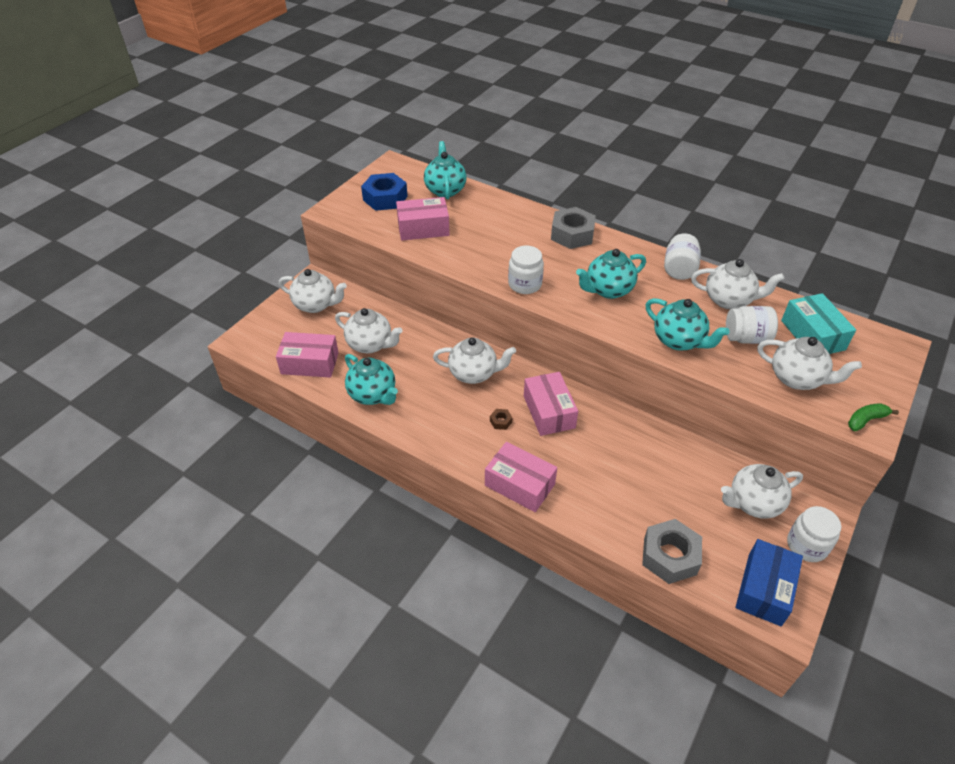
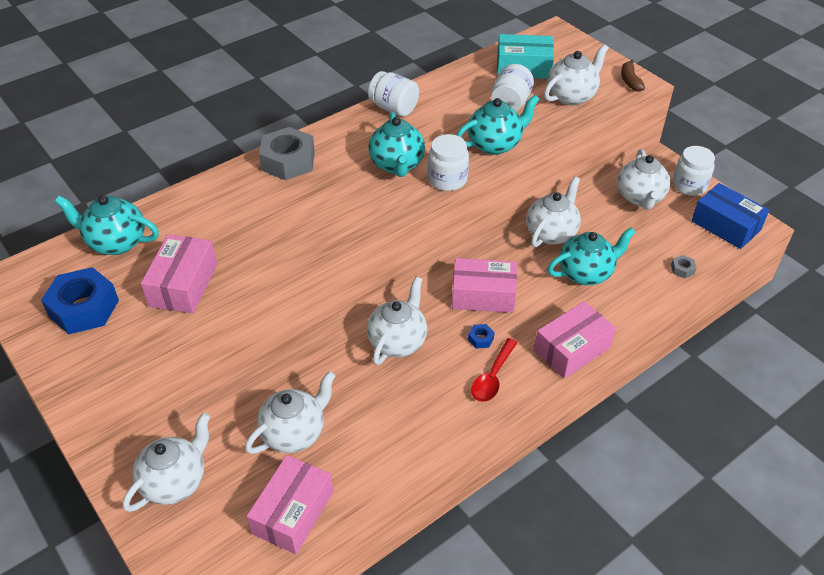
camera: 70 degrees left, 0 degrees up
(373, 395) = (386, 451): turquoise teapot -> turquoise teapot (586, 273)
(465, 438) = (492, 377): none -> red spoon
(500, 421) = (480, 339): brown nut -> blue nut
(525, 284) = (351, 224): white jar -> white jar (447, 179)
(669, 556) = (682, 269): grey nut -> grey nut, size x0.42
(729, 300) = (455, 95): white teapot -> white teapot (551, 233)
(866, 420) = (630, 81): green banana -> brown banana

